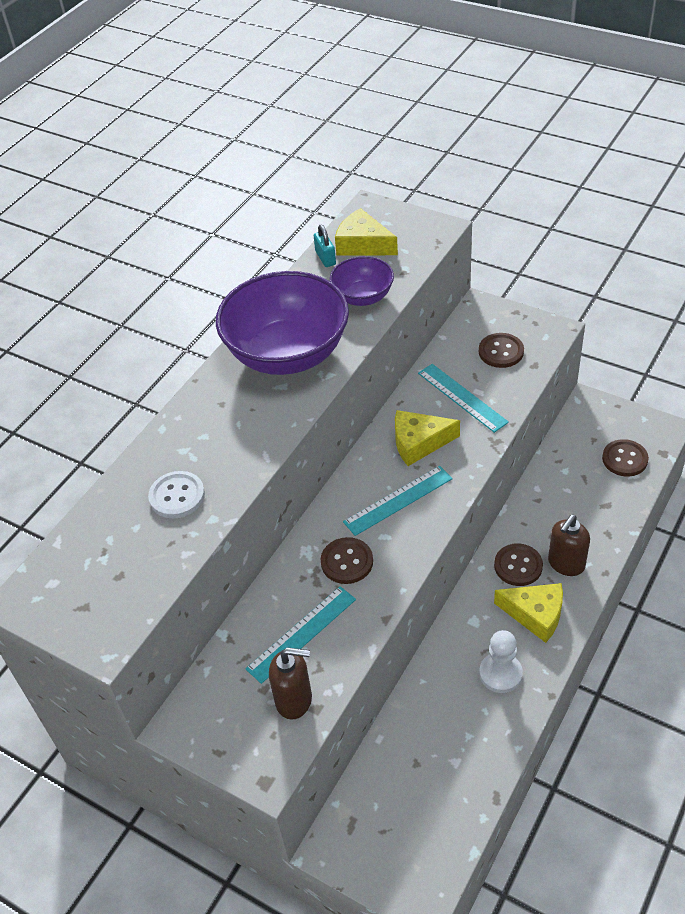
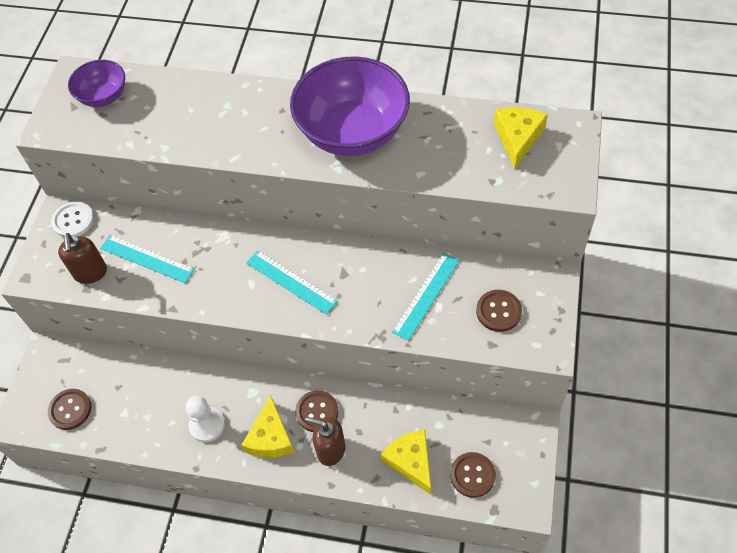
camera: 70 degrees right, 10 degrees up
(177, 496) = (181, 119): white button -> white button (73, 221)
(325, 258) = (486, 117): turquoise padlock -> none
(347, 562) = (219, 266): brown button -> brown button (70, 410)
(363, 297) = (444, 161): purple bowl -> purple bowl (103, 96)
(419, 443) = (359, 278): yellow cheese -> yellow cheese (411, 462)

